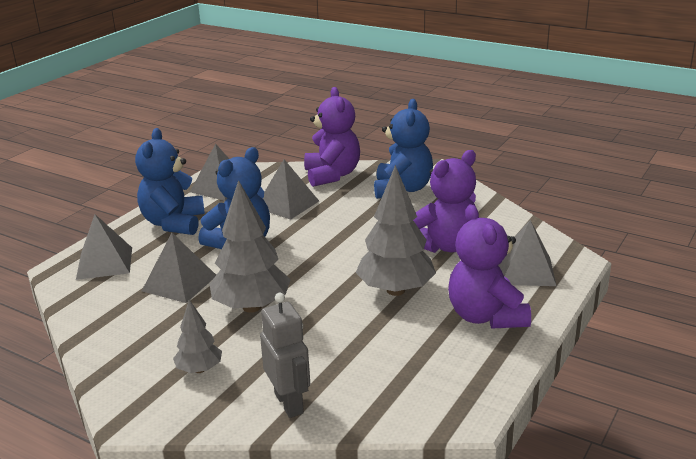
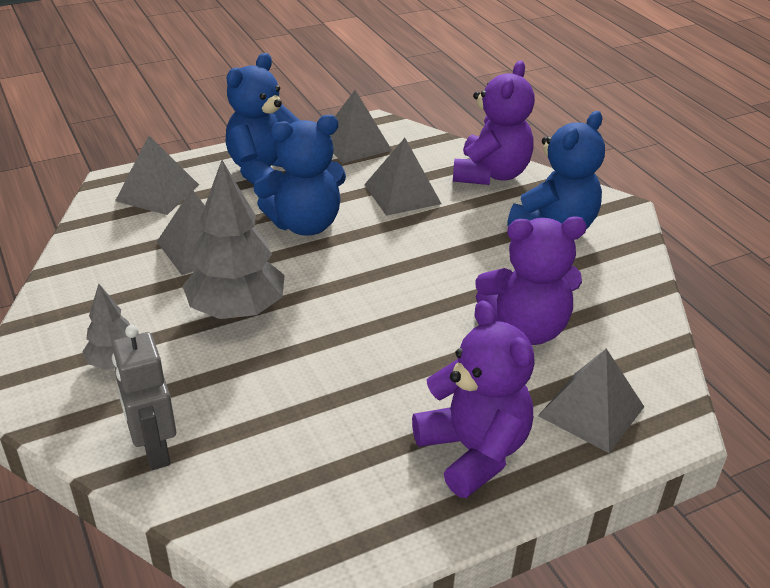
camera: 30 degrees right, 10 degrees up
(289, 403) = (154, 450): grey robot -> grey robot turned 150 degrees clockwise
(395, 290) = (405, 362): grey tree -> none
(486, 316) = (473, 451): purple teddy bear -> purple teddy bear turned 135 degrees clockwise

